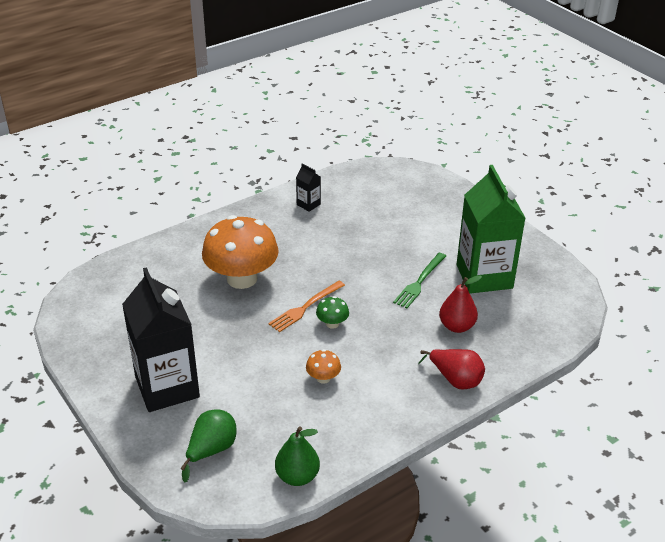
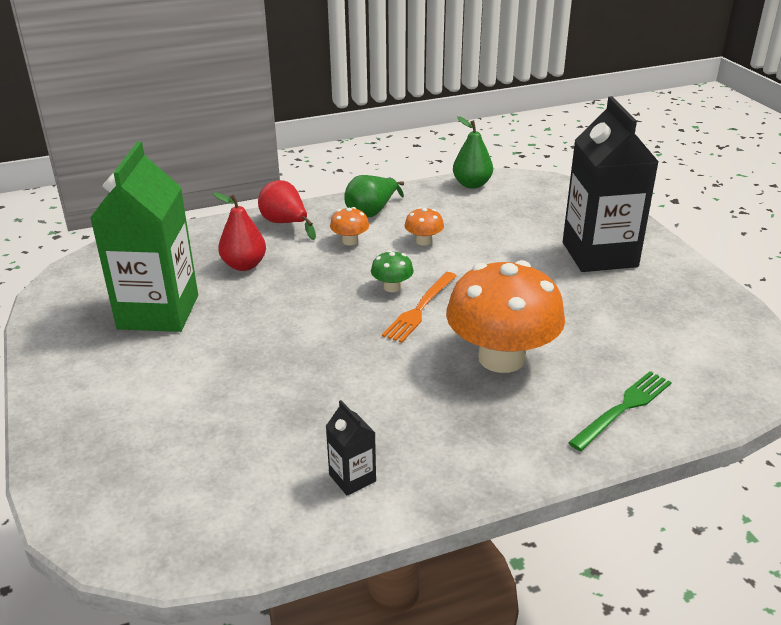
camera: 165 degrees left, 5 degrees down
(211, 450) = (549, 206): green pear -> green pear (372, 212)
(305, 307) = (420, 309): orange fork -> orange fork turned 150 degrees clockwise
(387, 367) = (350, 241): none -> orange mushroom
(419, 282) = (250, 318): green fork -> green fork (623, 408)

